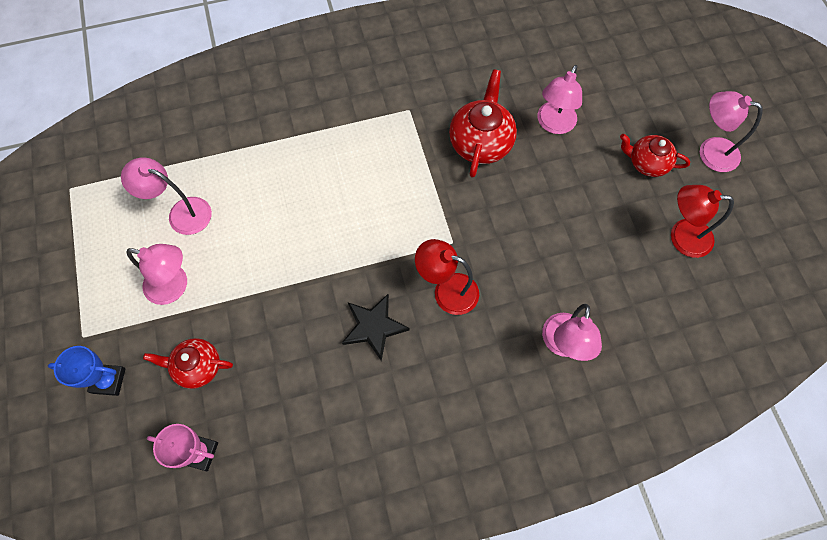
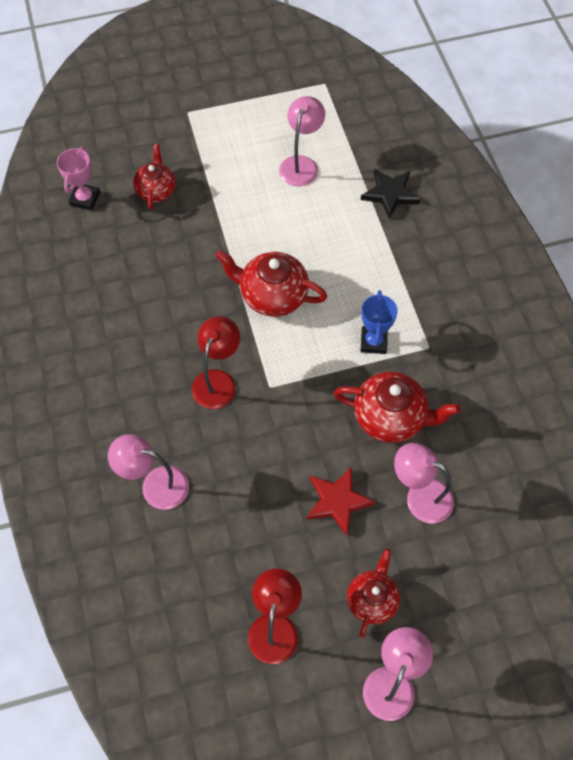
camera: 90 degrees right, 5 degrees down
(108, 380) = (149, 134): blue trophy -> blue trophy (373, 342)
(175, 286) = (229, 167): pink lamp -> none
(348, 240) = (272, 296): none -> red teapot
(374, 327) = (184, 319): black star -> black star (390, 194)
(563, 186) = (337, 501): none -> red star

